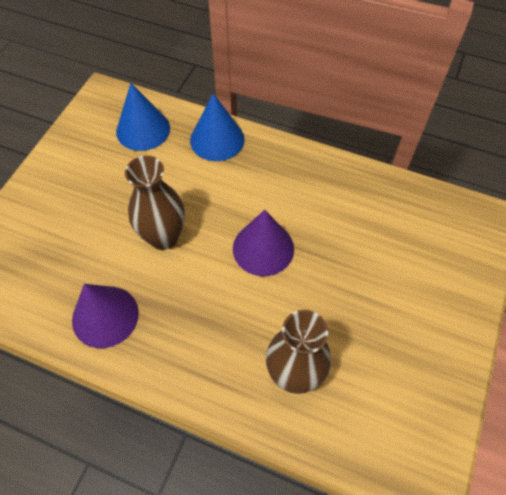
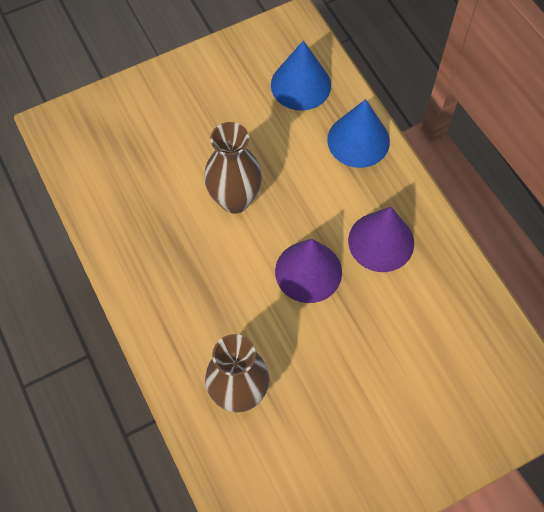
camera: 40 degrees right, 5 degrees up
(105, 316) = (137, 232): purple cone -> purple cone (381, 241)

